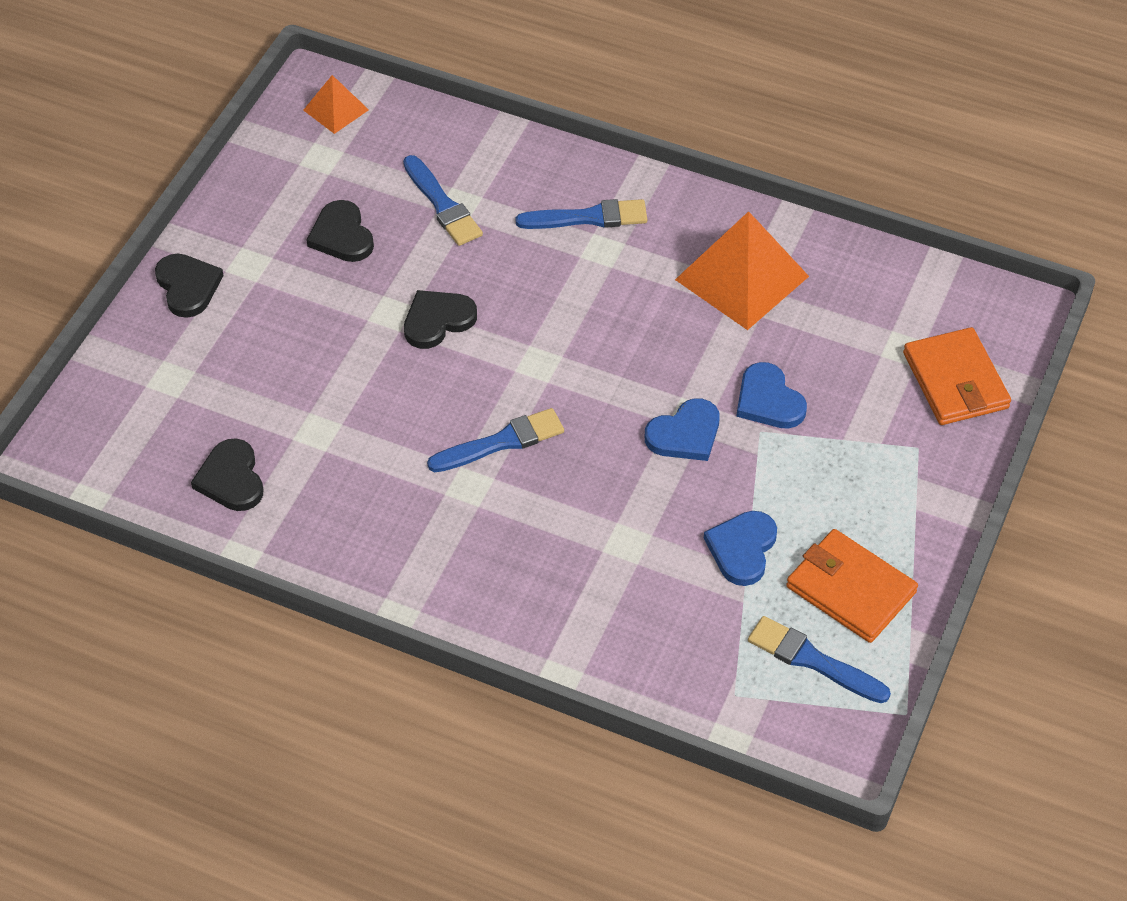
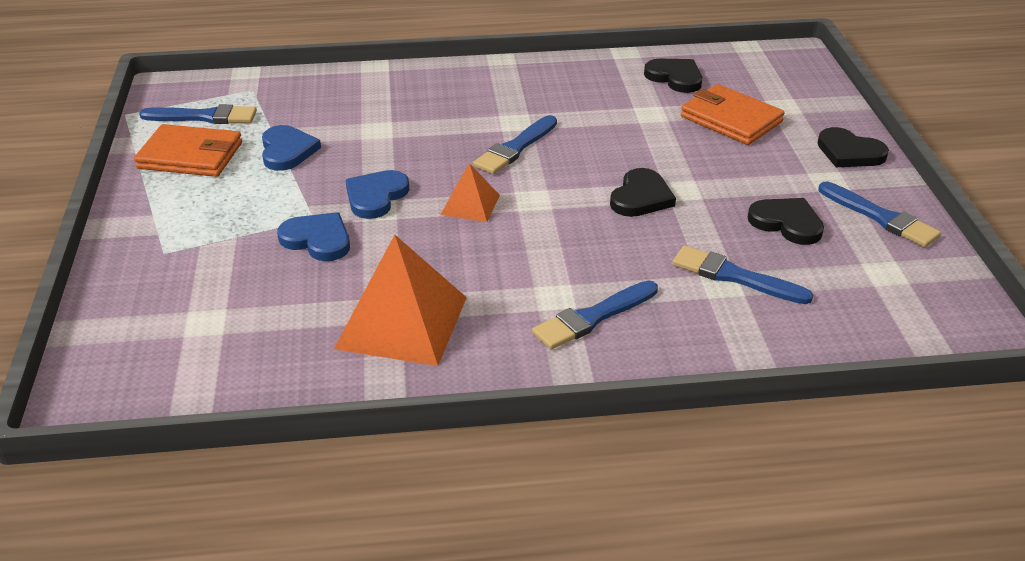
camera: 150 degrees right, 15 degrees down
(257, 206) = (881, 217): none -> blue brush
(336, 110) = (932, 317): orange pyramid -> orange pyramid (470, 204)
(955, 381) = (141, 313): orange wallet -> orange wallet (731, 119)

